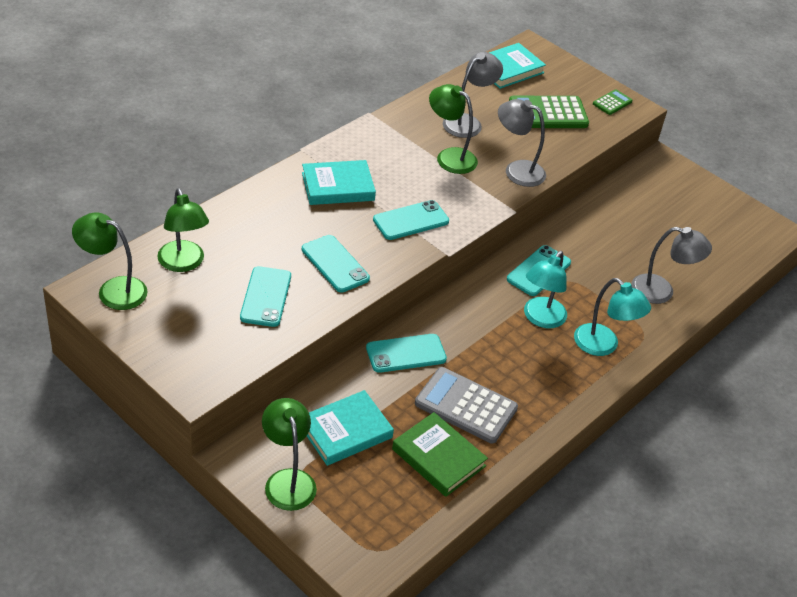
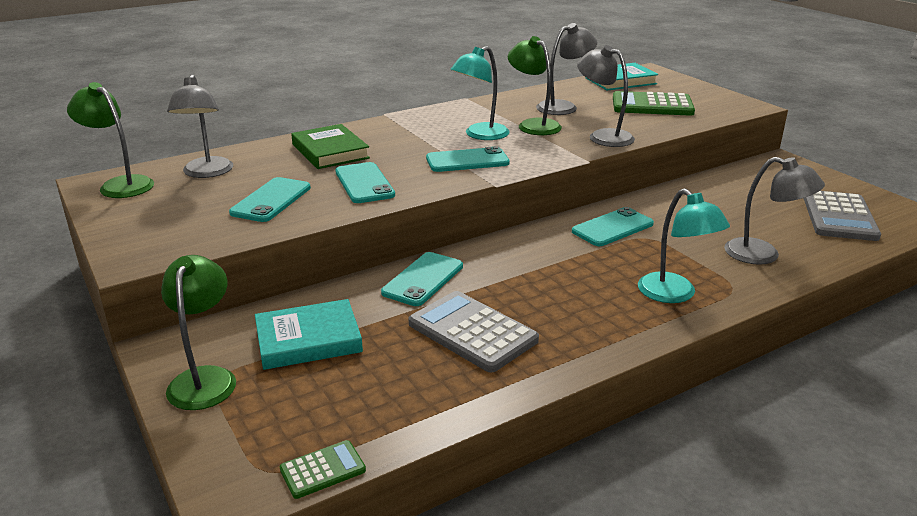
camera: 20 degrees right, 15 degrees down
(183, 263) = (207, 173): green lamp -> grey lamp
(338, 186) = (404, 136): turquoise book -> none
(406, 353) = (423, 279): turquoise phone -> turquoise phone turned 60 degrees counterclockwise
(438, 457) = (411, 378): green book -> green book (330, 151)
(540, 319) = (601, 265): turquoise lamp -> turquoise lamp (480, 135)
(612, 103) = (725, 102): green calculator -> green calculator (323, 470)
(714, 236) = (839, 217): none -> grey calculator

